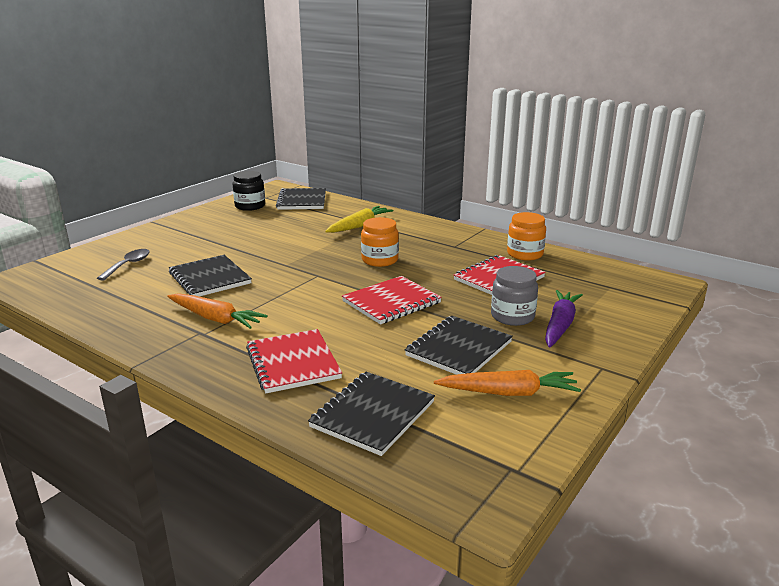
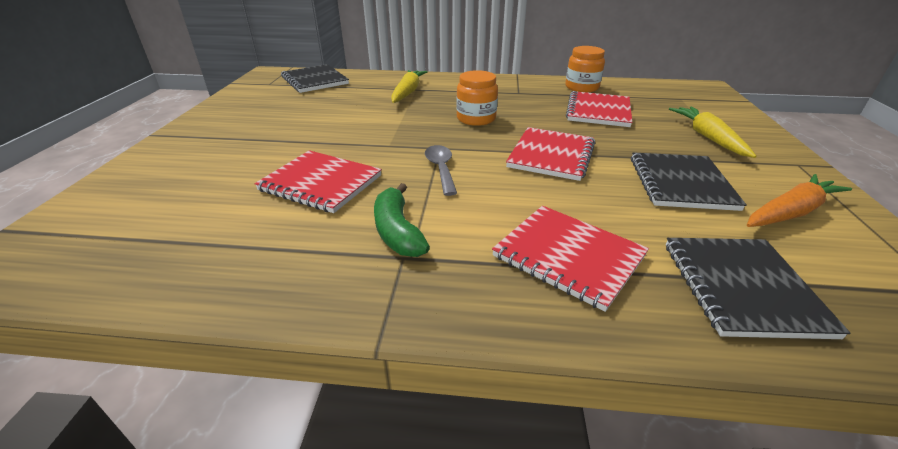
camera: 30 degrees left, 10 degrees up
(128, 265) = (181, 195): grey spoon -> grey spoon (441, 169)
(210, 278) = (321, 183): black notebook -> red notebook
(215, 318) = (397, 231): orange carrot -> green banana
(250, 206) = (263, 95): black jar -> none
(512, 316) = (664, 140): grey jar -> none
(560, 325) = (708, 137): purple carrot -> yellow carrot

